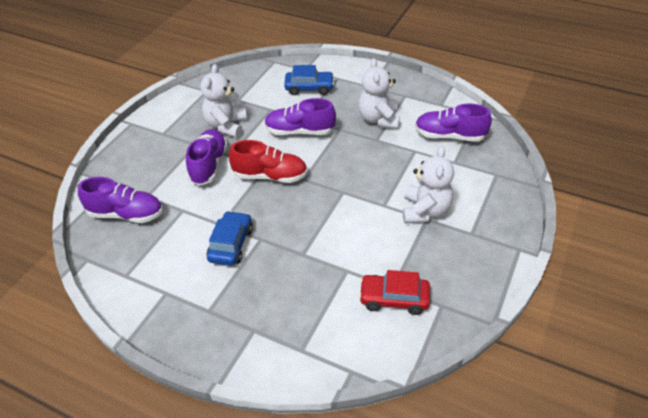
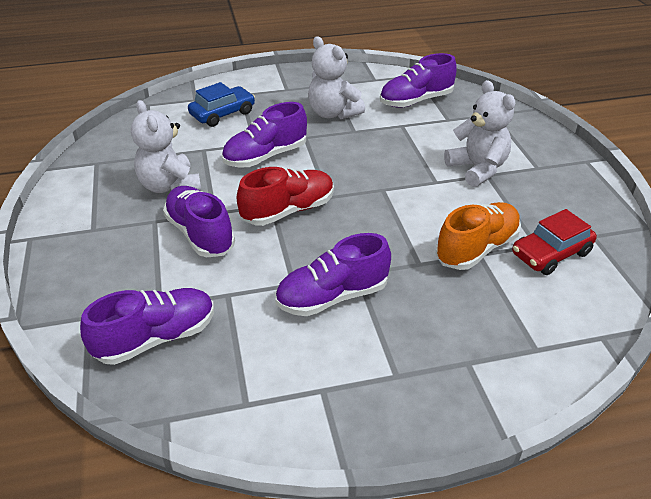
camera: 40 degrees left, 5 degrees down
(231, 244) = (332, 297): blue car -> purple shoe
(349, 266) = (476, 249): none -> orange shoe

